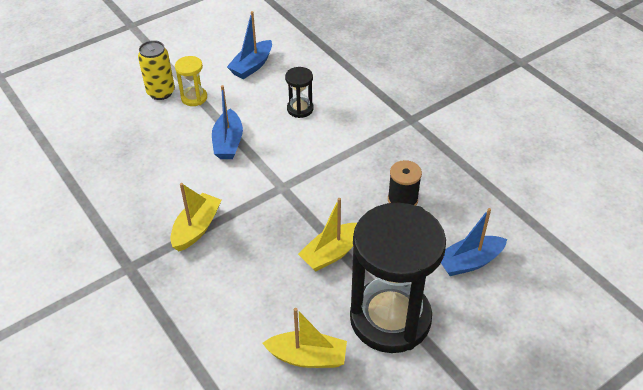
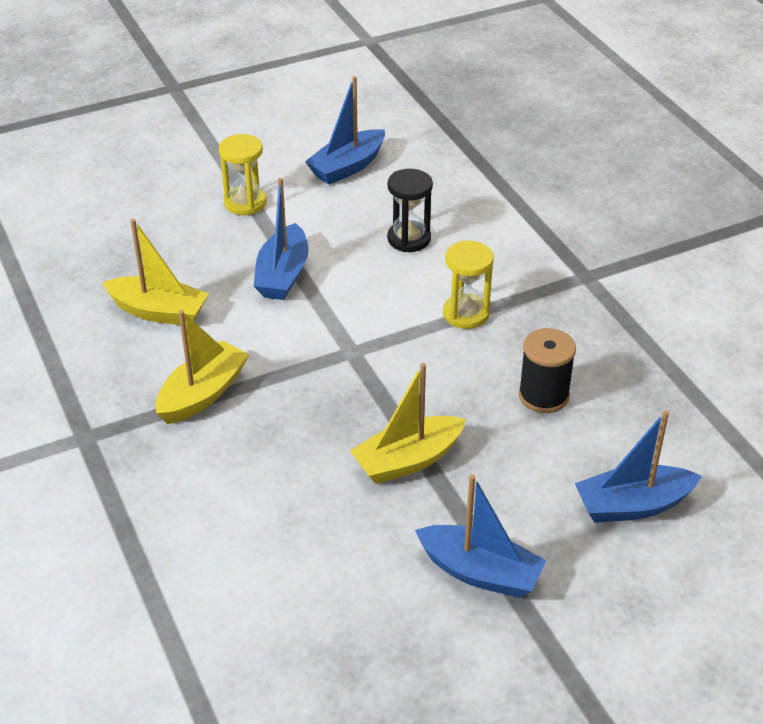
camera: 10 degrees right, 5 degrees down
(161, 92) = (196, 189): yellow can -> none
(307, 357) = (331, 610): yellow boat -> yellow boat (158, 311)
(345, 153) = (466, 314): none -> yellow hourglass
(390, 318) = (480, 572): black hourglass -> blue boat

